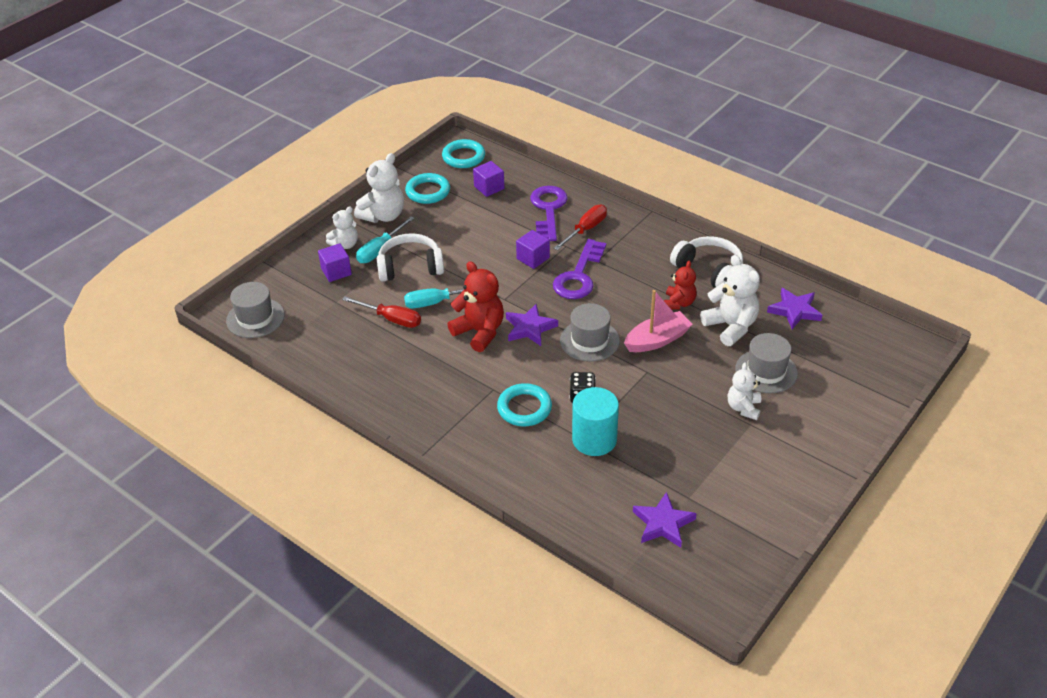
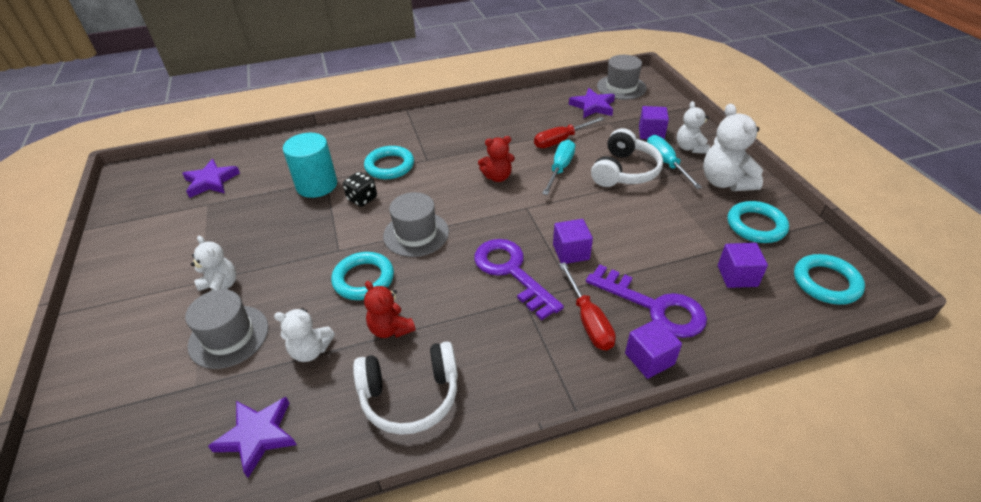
camera: 125 degrees right, 0 degrees up
(479, 332) = (497, 177): red teddy bear -> red teddy bear, size x0.63
(530, 328) = (472, 206): purple star -> purple star (593, 106)
(590, 200) = (649, 359): none -> purple cube
(657, 340) = (363, 279): pink boat -> turquoise ring
(731, 327) = (311, 350): white teddy bear -> white teddy bear, size x0.63

